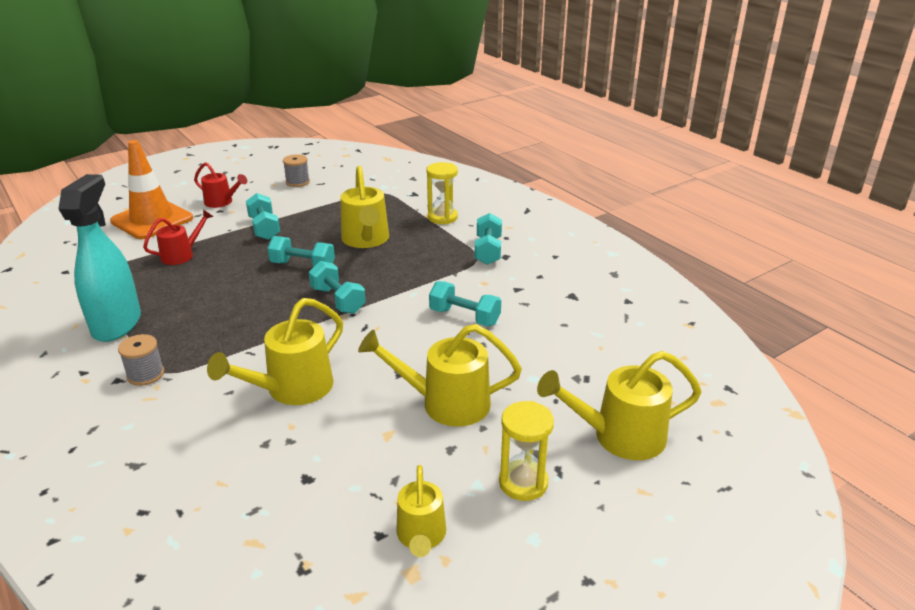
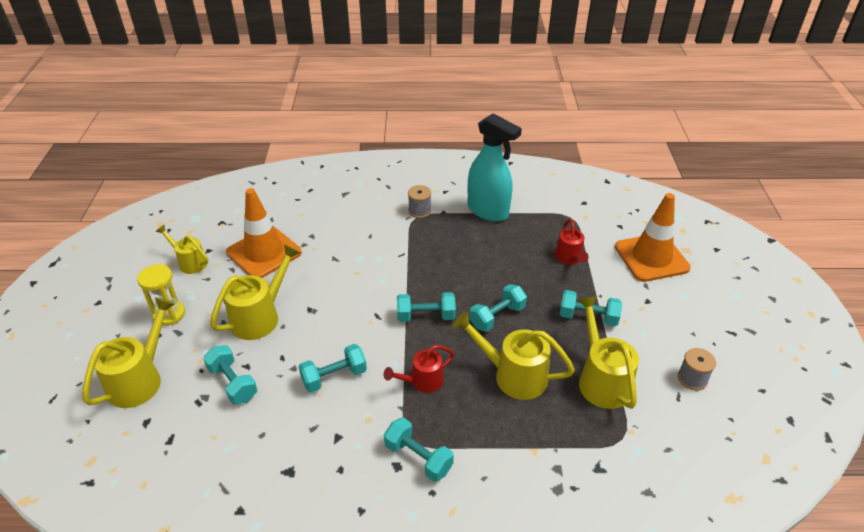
camera: 125 degrees right, 10 degrees up
(222, 202) = (667, 307): red watering can -> red watering can (422, 382)
(291, 390) = (345, 259): yellow watering can -> yellow watering can (601, 379)
(336, 469) = (264, 252): none -> orange traffic cone
(442, 217) = (519, 461): yellow hourglass -> none
(542, 370) = (233, 383): none -> turquoise dumbbell

